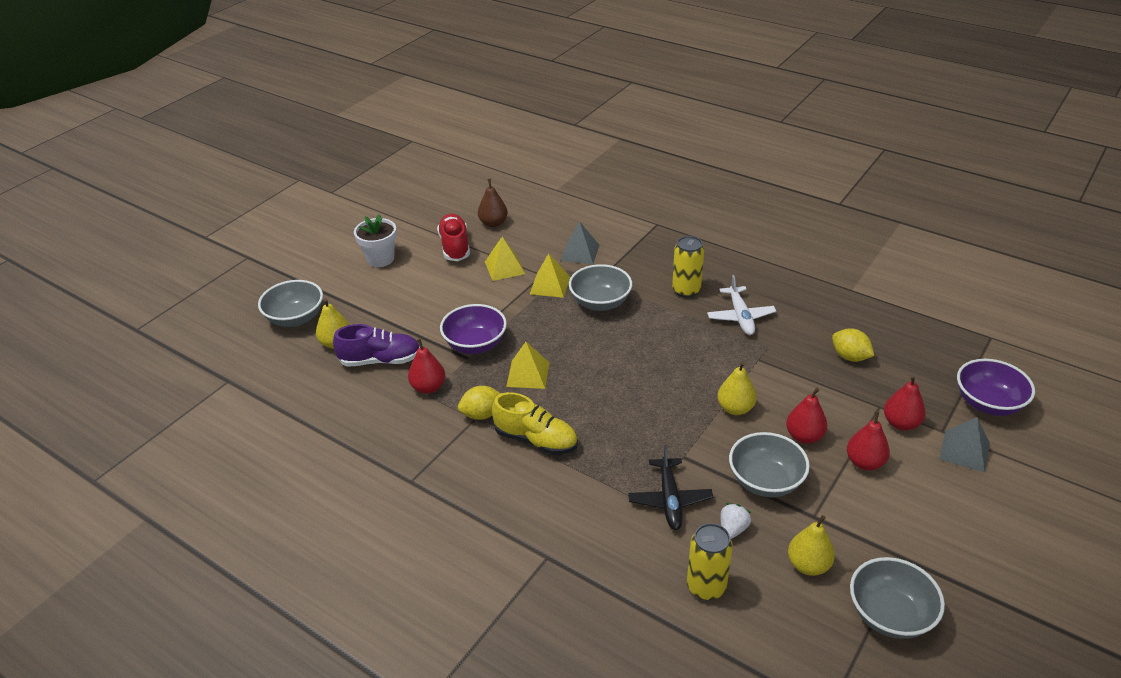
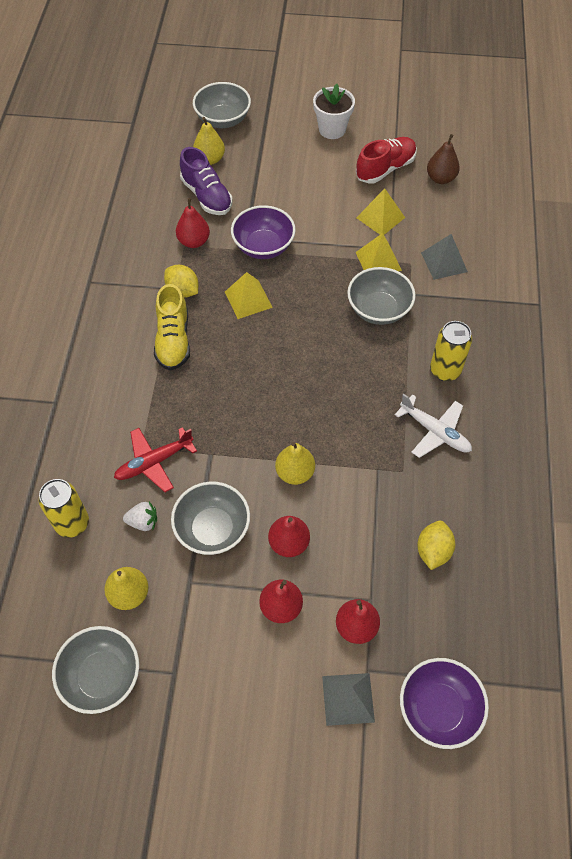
camera: 60 degrees right, 20 degrees up
(669, 499) = (154, 462): black plane -> red plane
(740, 316) = (434, 431): white plane -> white plane turned 105 degrees counterclockwise

